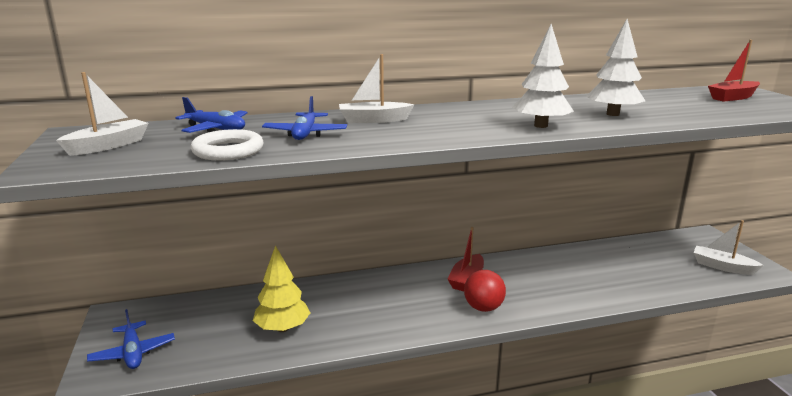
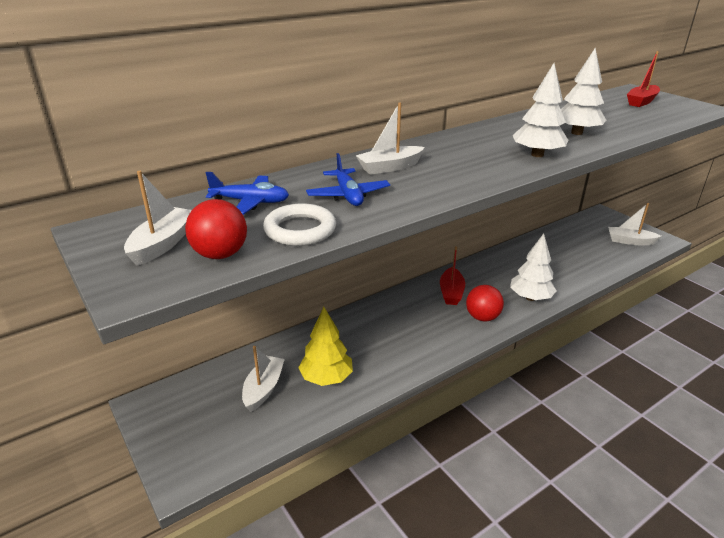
camera: 20 degrees left, 10 degrees up
(133, 353) = (200, 440): blue plane -> none
(140, 157) = (220, 254): none -> red ball
(220, 324) = (263, 389): none -> white boat
(553, 300) = (530, 298): none -> white tree

